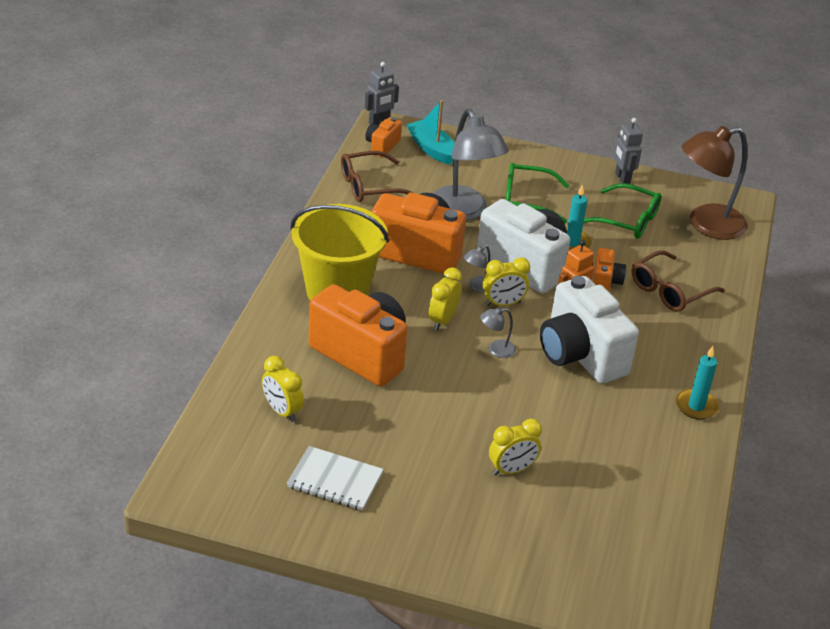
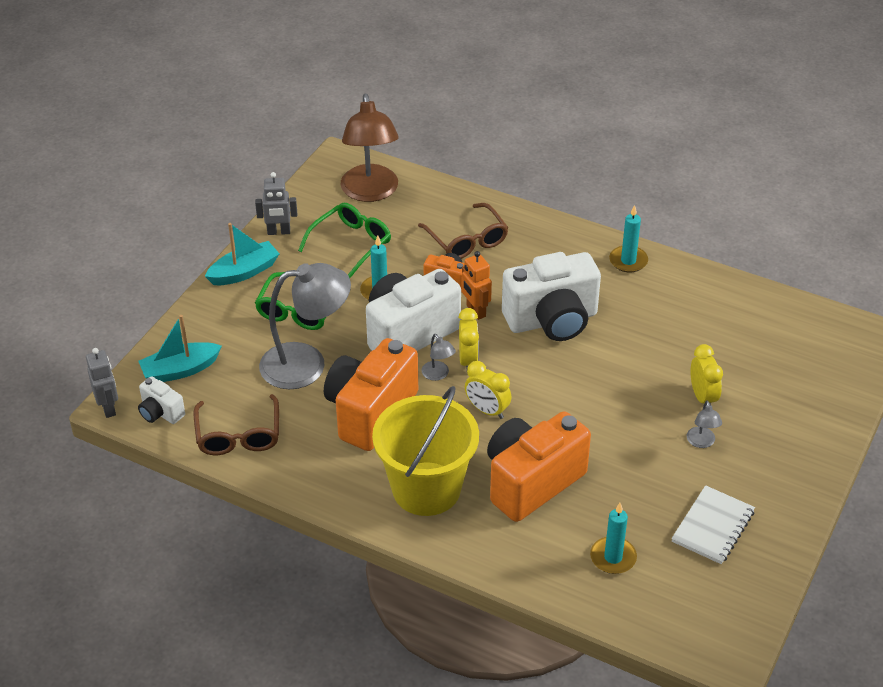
camera: 75 degrees left, 5 degrees up
(282, 411) = (613, 557): yellow clock -> turquoise candle
(382, 146) = (160, 413): orange camera -> white camera
(496, 350) = (537, 378): grey lamp -> grey lamp (701, 442)
(561, 166) = (244, 272): none -> turquoise boat

